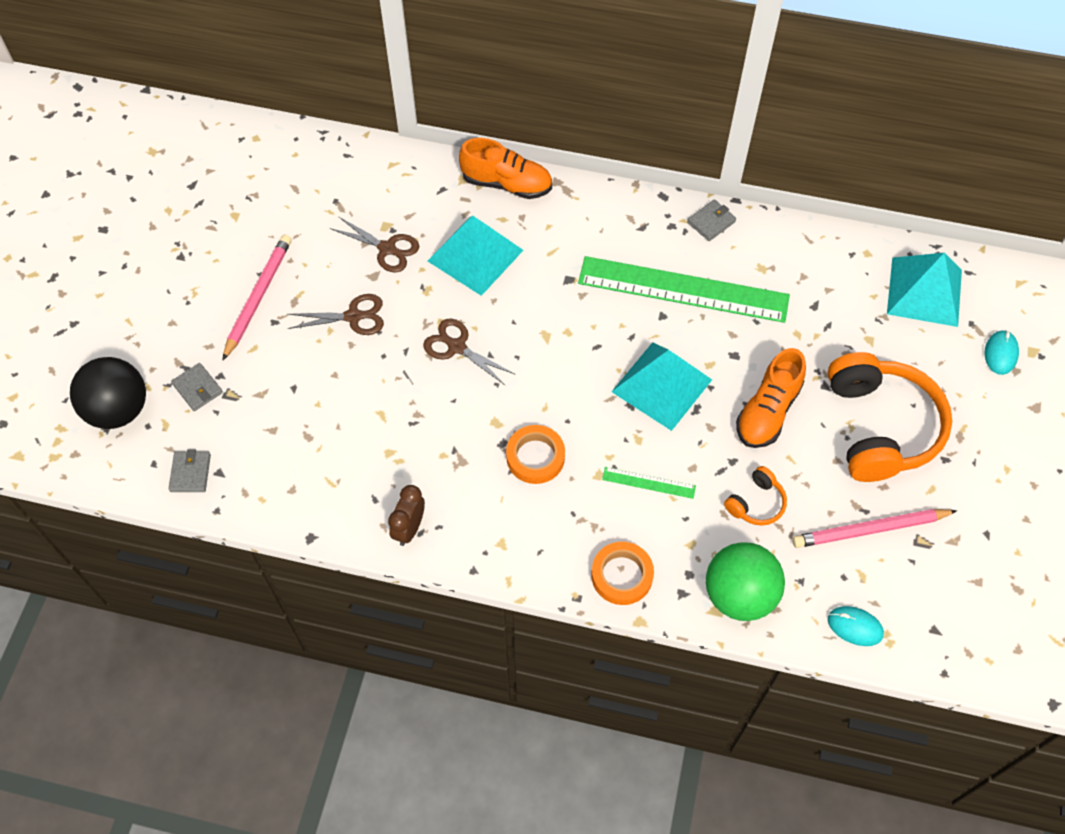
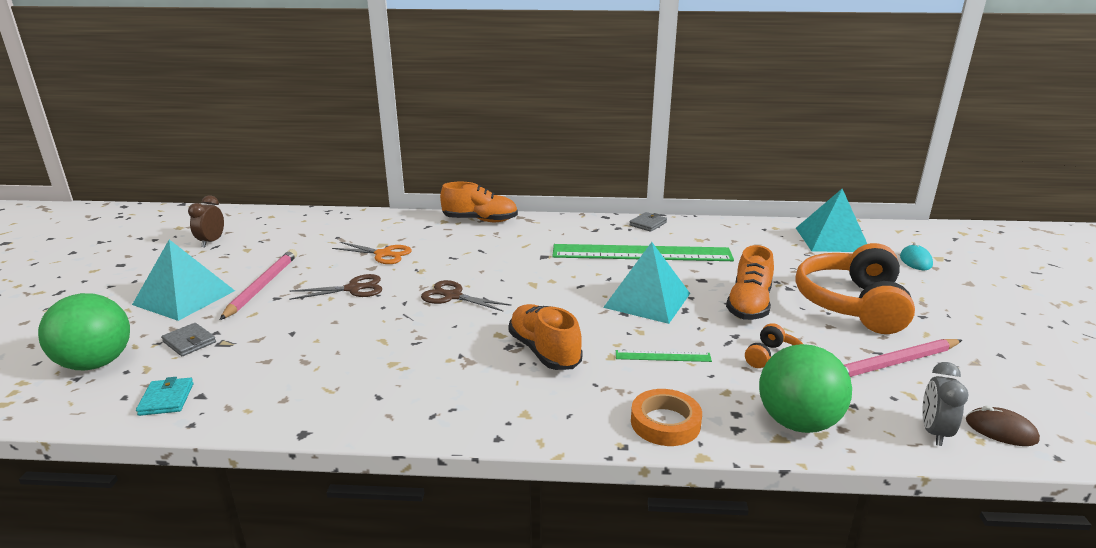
camera: 10 degrees left, 35 degrees down
(118, 410) = (96, 363): black ball -> green ball
(190, 473) = (166, 399): grey wallet -> turquoise wallet
(387, 249) = (383, 254): brown scissors -> orange scissors
(409, 528) = (419, 414): brown clock -> brown clock (211, 242)
(475, 255) = (461, 251): turquoise pyramid -> turquoise pyramid (184, 297)
(535, 457) = (544, 351): orange tape -> orange shoe
(855, 627) = (934, 432): turquoise mouse -> grey clock
(880, 427) = (852, 304): orange headphones -> orange headphones turned 150 degrees counterclockwise
(916, 634) = (1001, 430): none -> brown mouse

